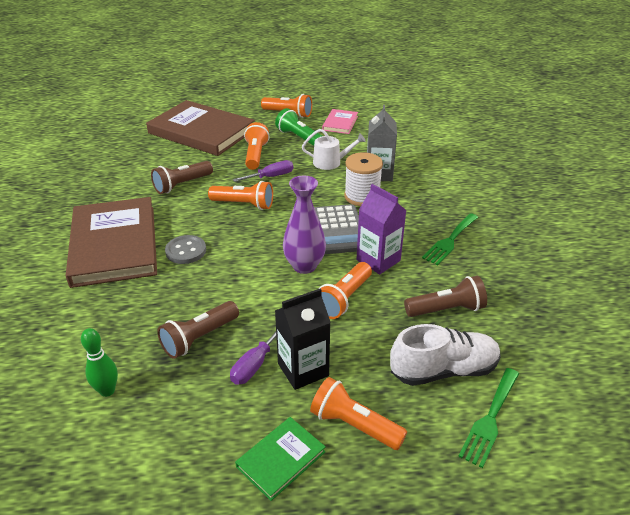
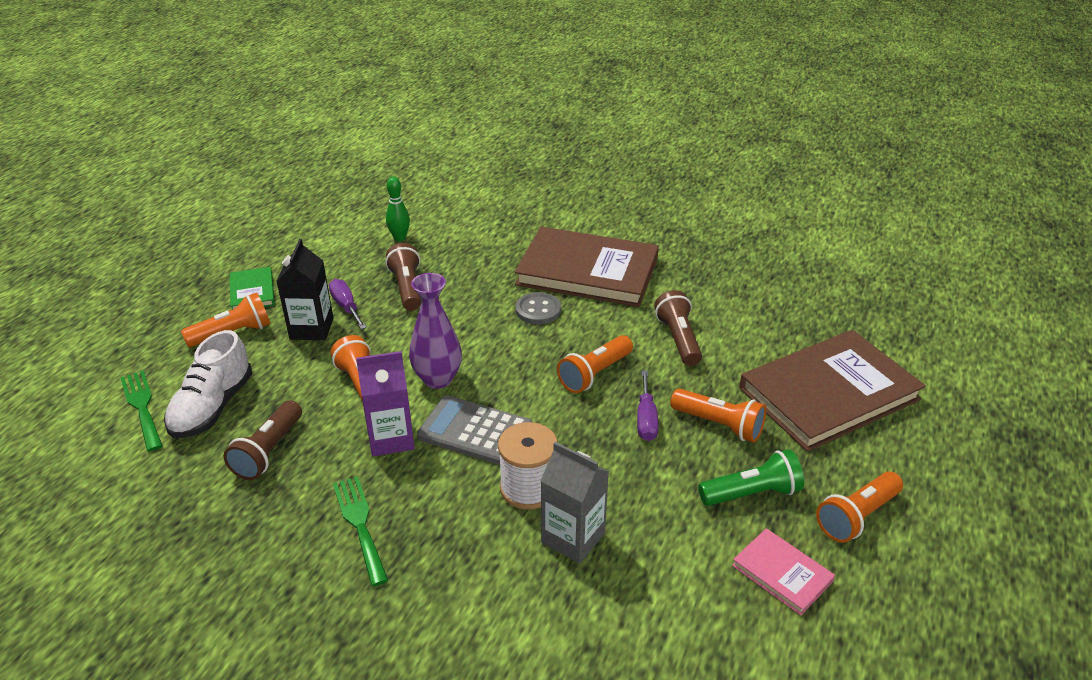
camera: 120 degrees right, 0 degrees up
(330, 162) = (646, 497): white watering can -> none

